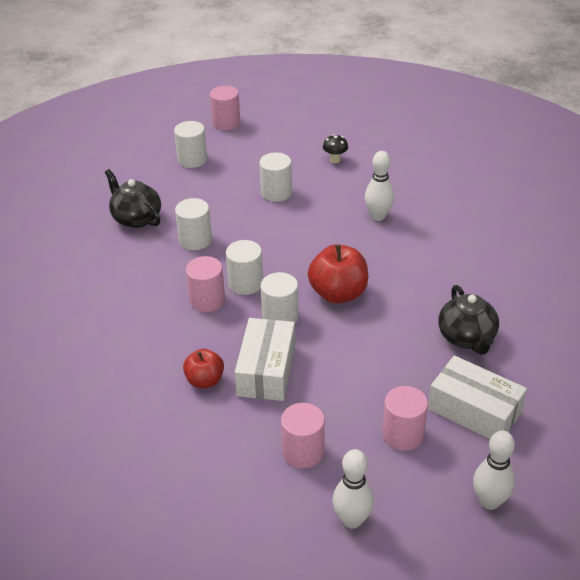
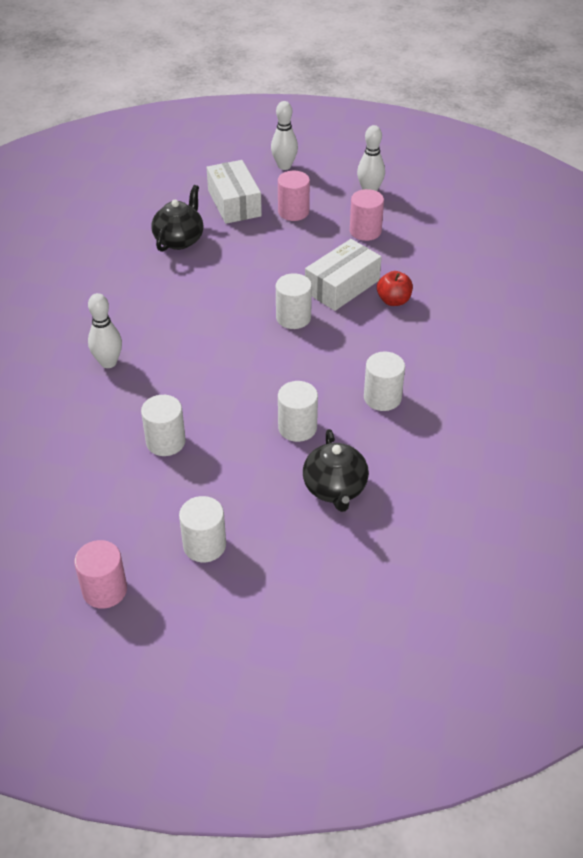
camera: 145 degrees left, 5 degrees up
(207, 300) = (339, 361): pink cylinder -> none
(245, 283) = (293, 359): white cylinder -> white cylinder (382, 398)
(335, 160) = (60, 451): black mushroom -> none
(338, 293) = (228, 313): red apple -> none

